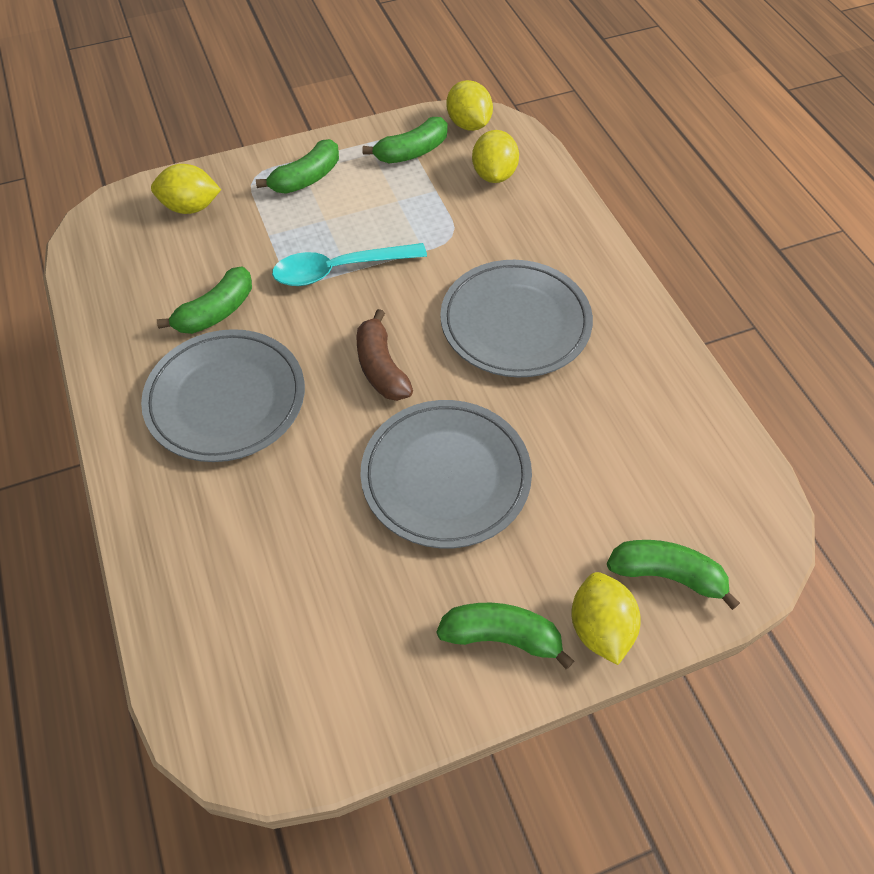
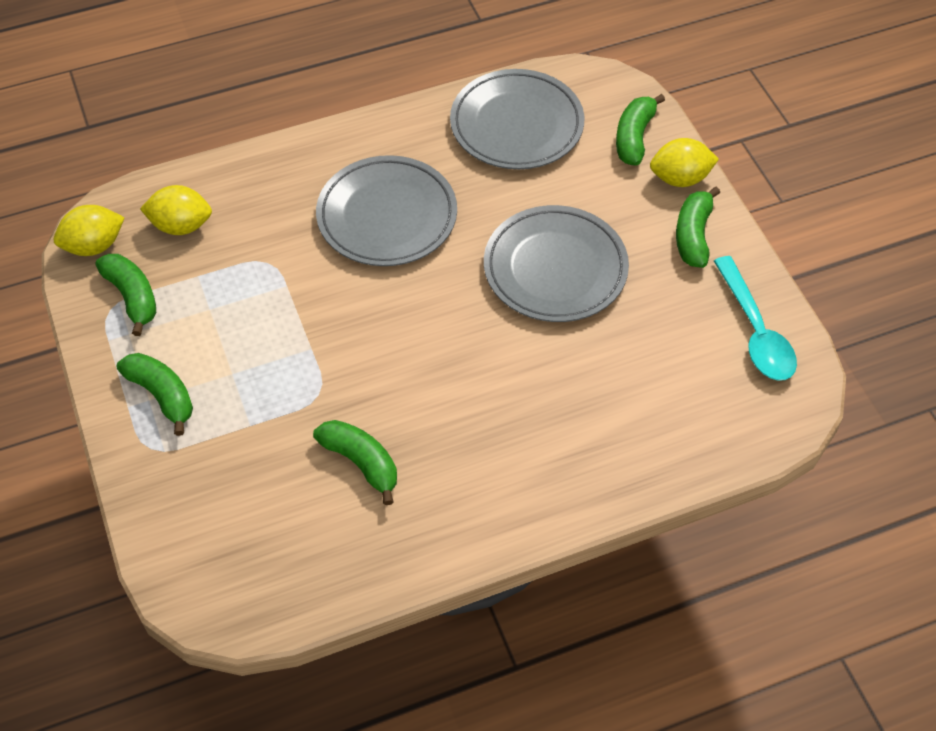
camera: 90 degrees left, 0 degrees up
(190, 207) = (196, 508): yellow lemon -> none
(226, 399) = (475, 440): grey plate -> grey plate (516, 124)
(339, 270) = (308, 356): turquoise spoon -> turquoise spoon (755, 331)
(381, 367) = (437, 317): brown banana -> none

